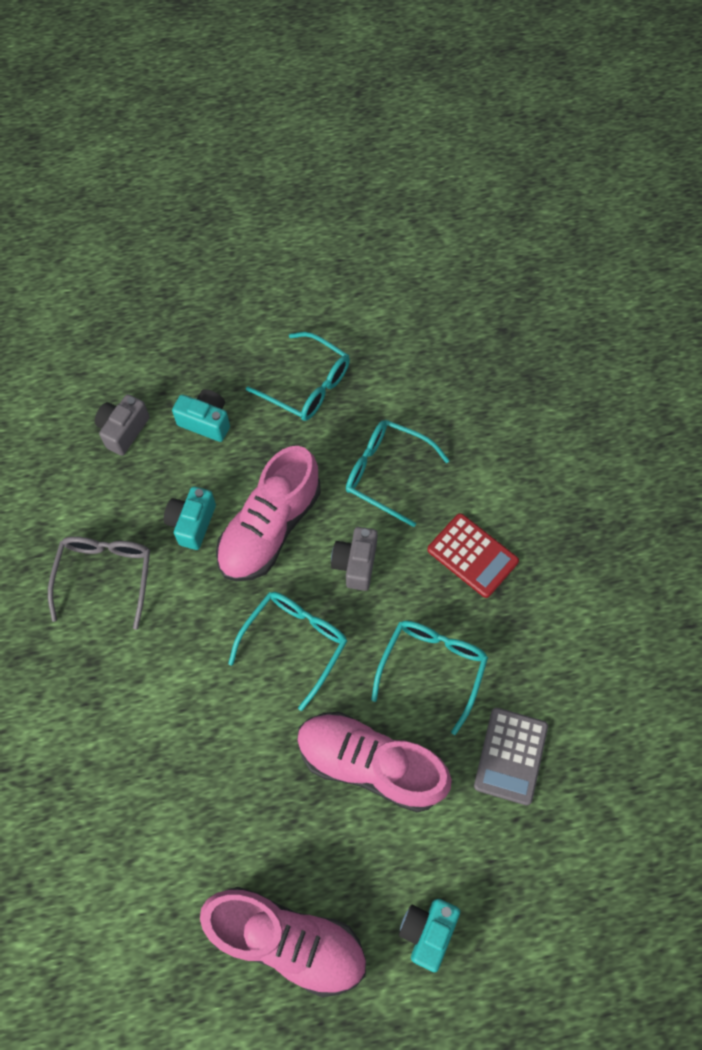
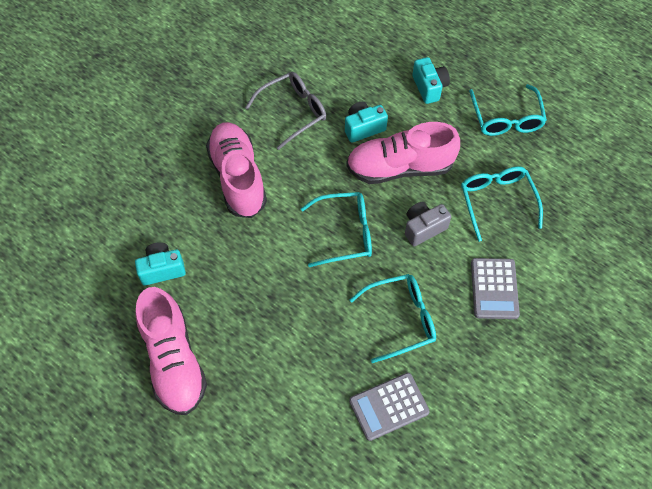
camera: 50 degrees right, 5 degrees down
(123, 430) = (382, 54): grey camera -> none
(370, 764) = (311, 328): pink shoe -> pink shoe (238, 178)
(427, 931) = (241, 436): turquoise camera -> turquoise camera (162, 269)
(472, 555) = (494, 288): red calculator -> grey calculator

